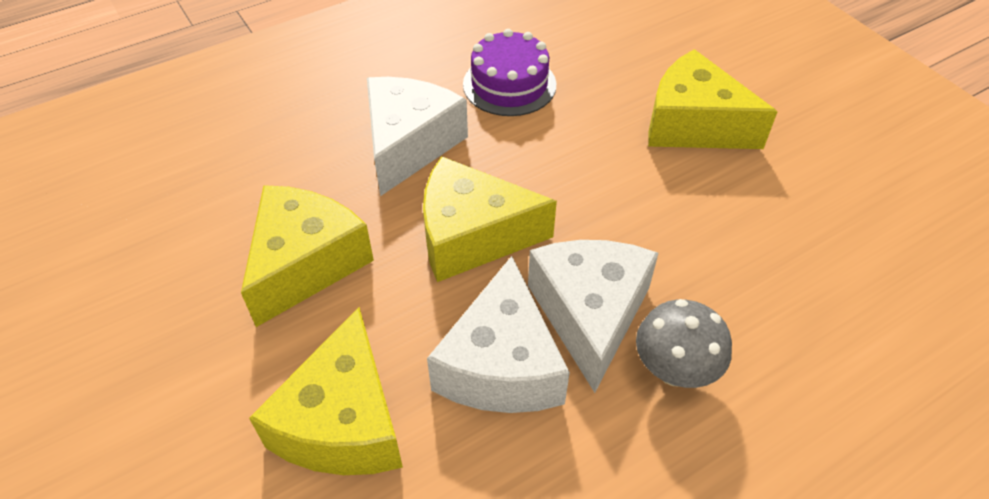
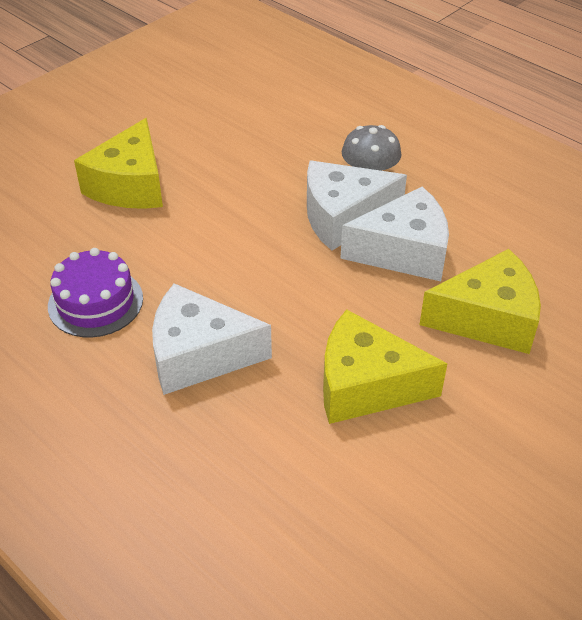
camera: 105 degrees left, 5 degrees down
(472, 236) = (295, 289): yellow cheese -> none

